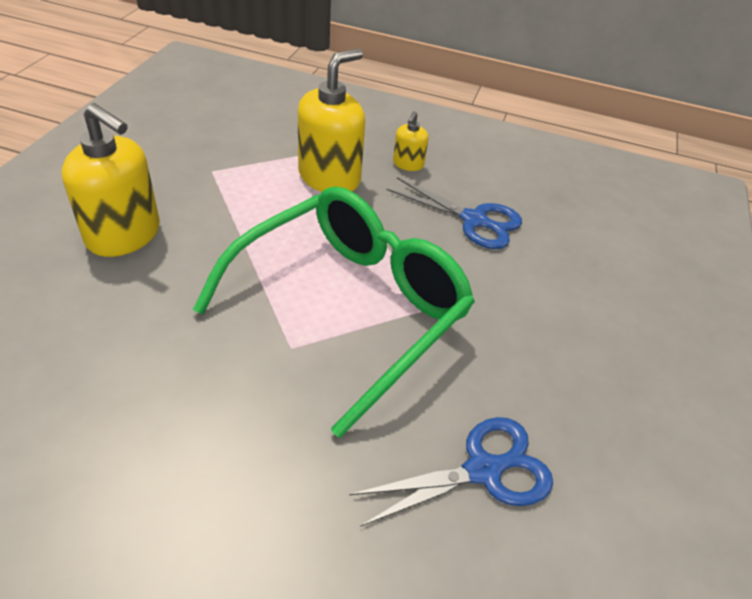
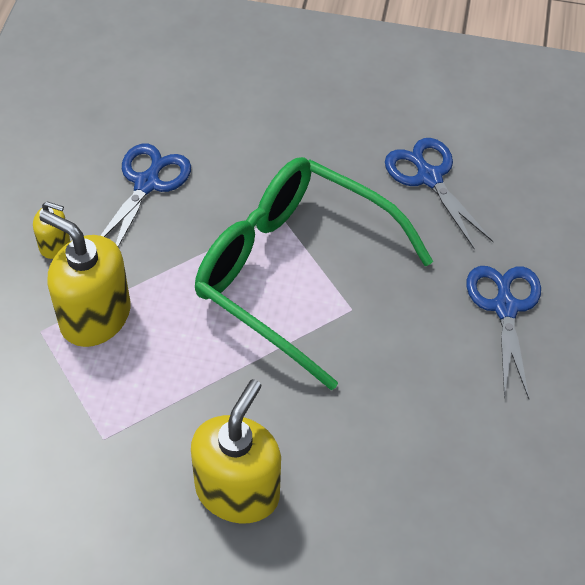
camera: 95 degrees left, 10 degrees up
(248, 515) = (505, 307): none -> blue scissors

